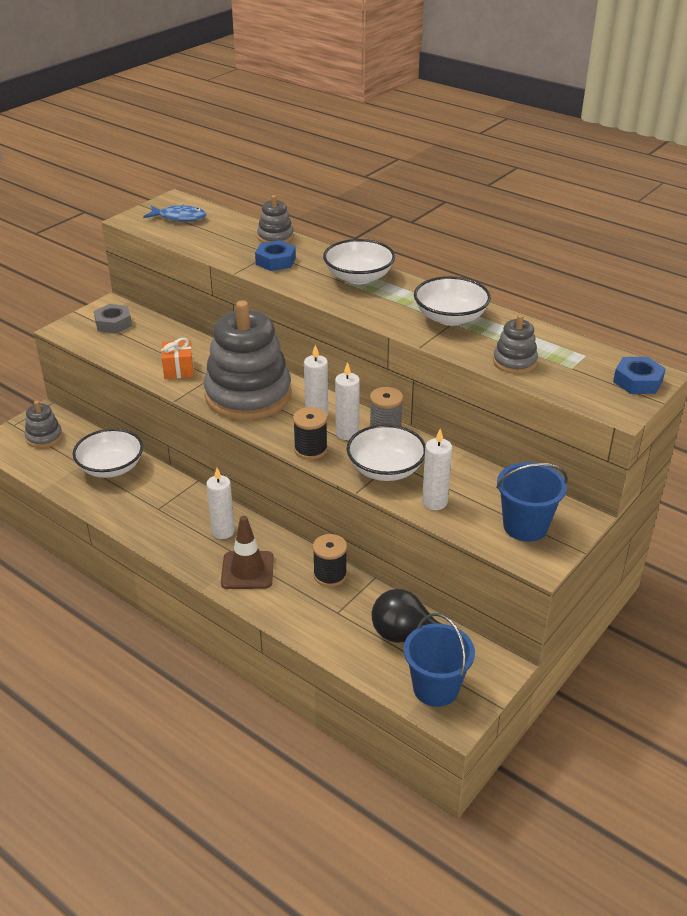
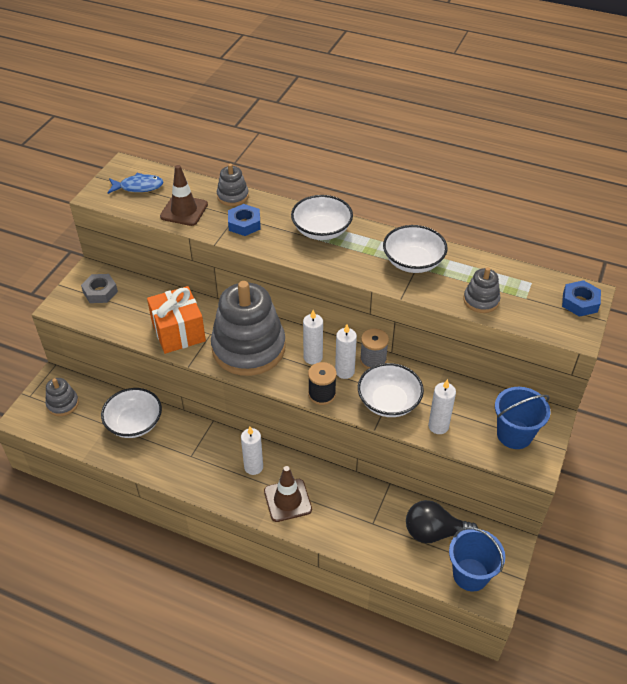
camera: 15 degrees left, 10 degrees up
(178, 369) = (178, 332): orange gift -> orange gift, size x1.71
(216, 242) = (184, 210): none -> brown traffic cone
(330, 575) = (354, 489): black spool -> none

